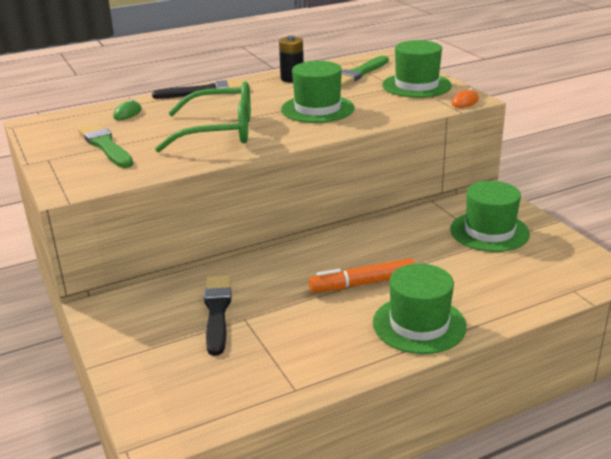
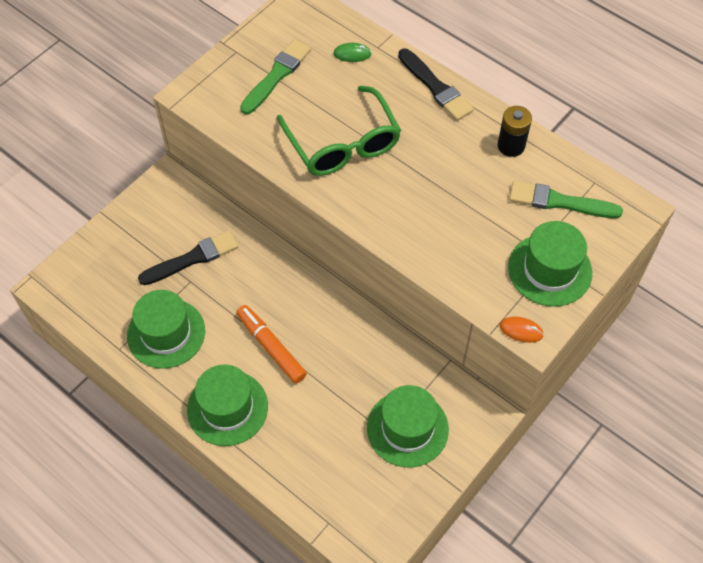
camera: 65 degrees right, 30 degrees up
(317, 109) = (435, 200): green hat -> green hat (166, 333)

